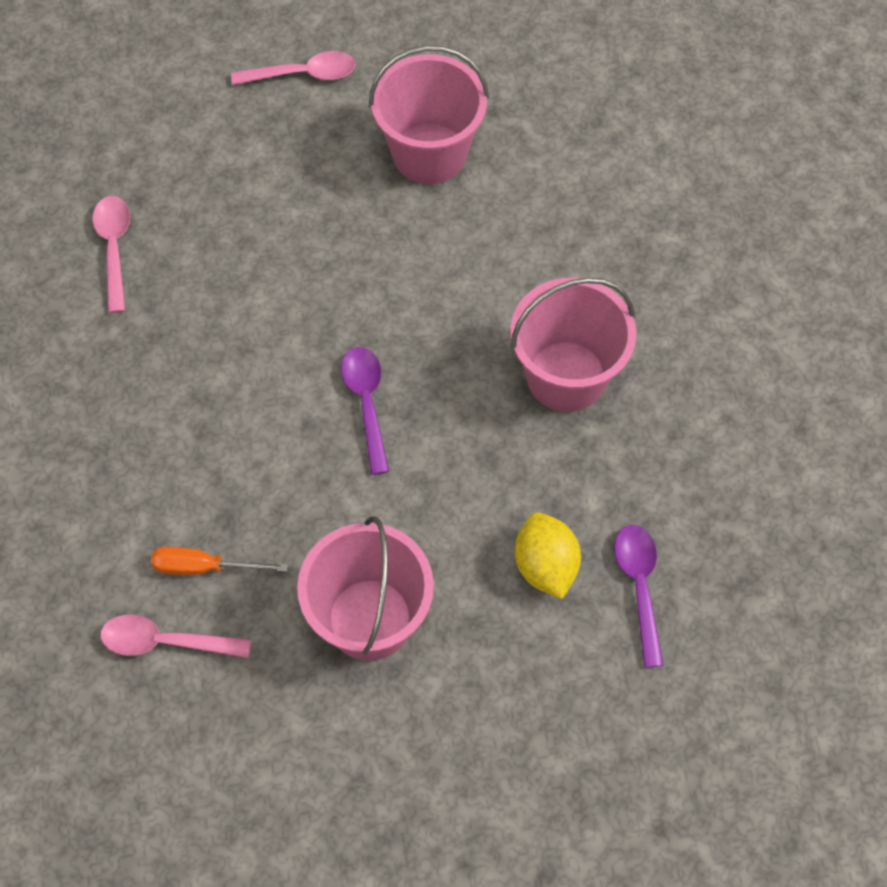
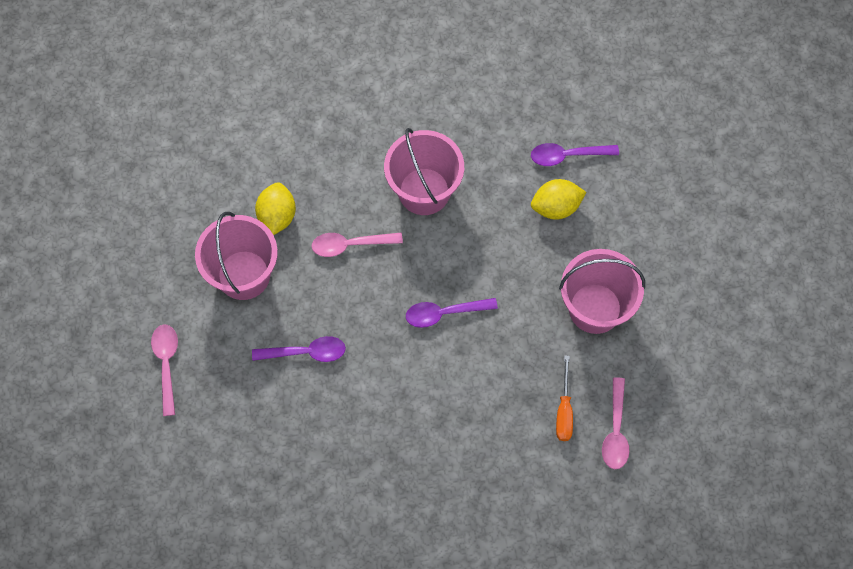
camera: 90 degrees left, 5 degrees up
(114, 248) = (318, 491): pink spoon -> pink spoon (350, 245)
(313, 230) = (306, 352): none -> purple spoon
(519, 190) = (277, 216): none -> yellow lemon

